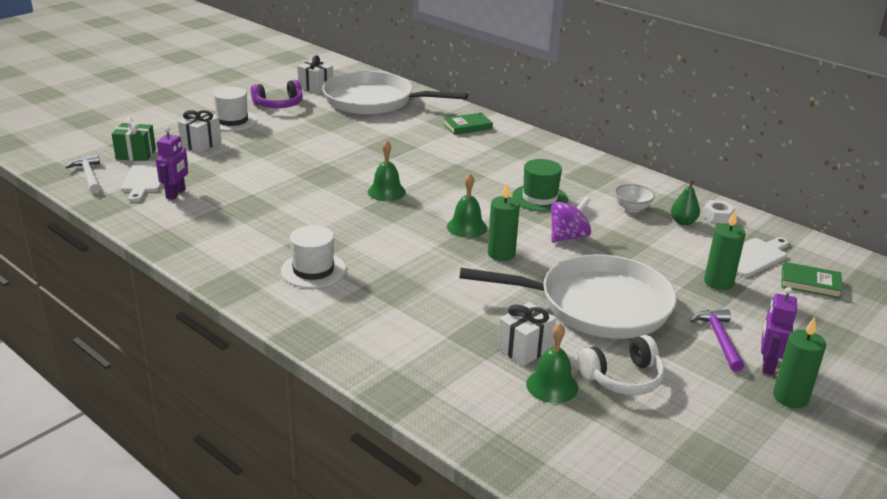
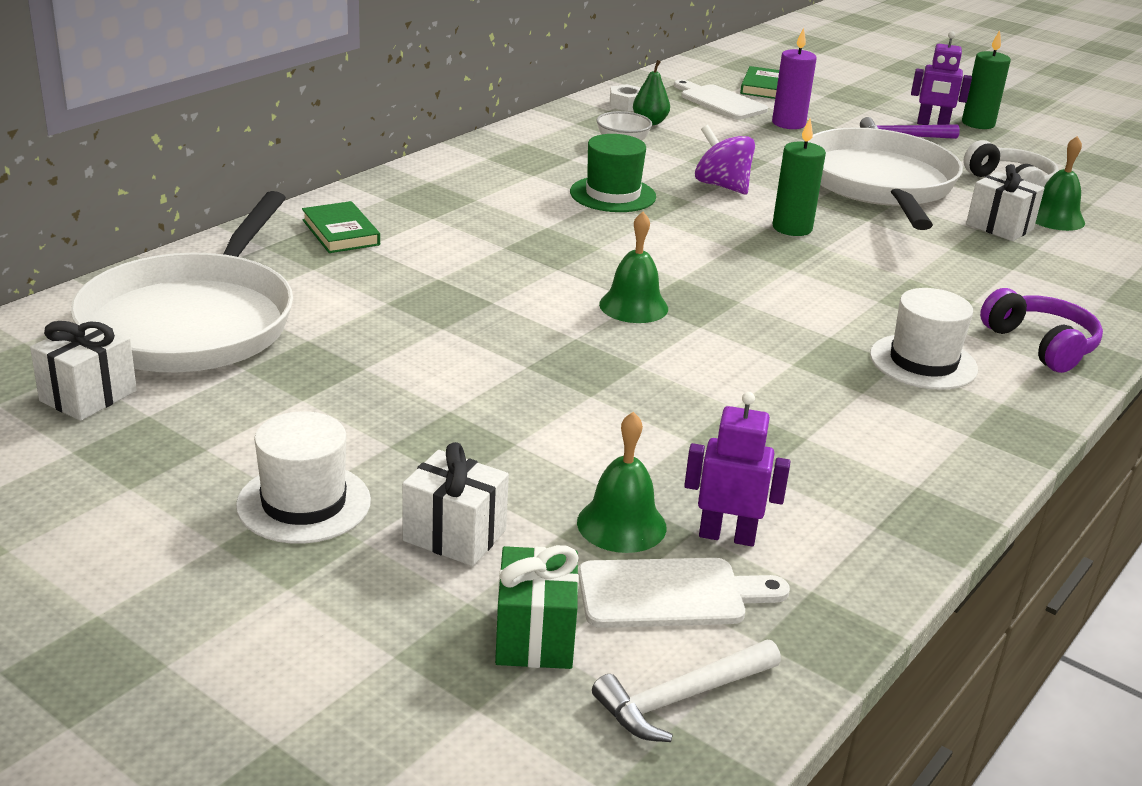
camera: 95 degrees left, 0 degrees up
(279, 104) = (197, 442): purple headphones -> purple headphones (1041, 345)
(467, 227) = (727, 247): green bell -> green bell (621, 524)
(718, 282) = (788, 124): green candle -> purple candle

